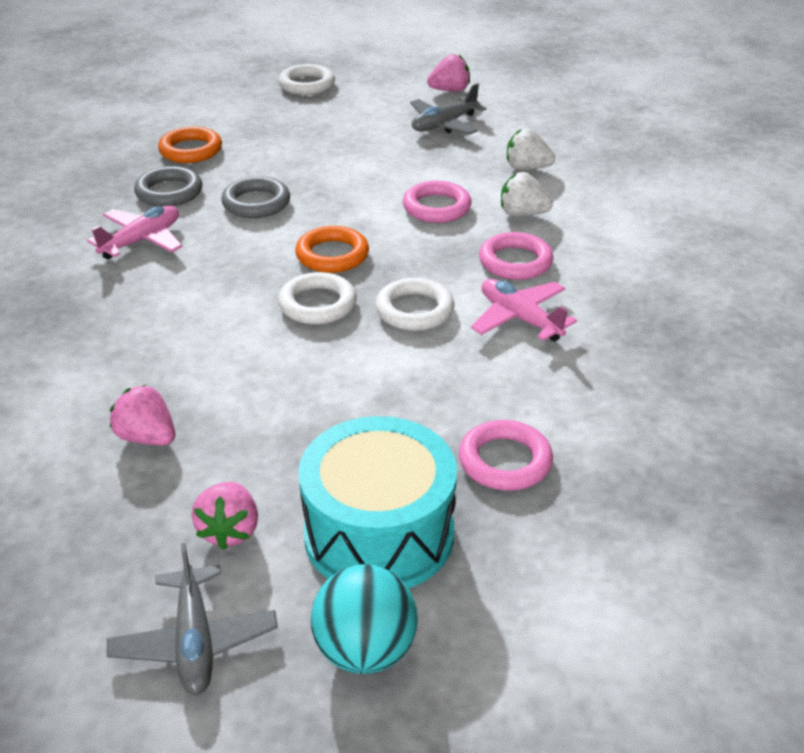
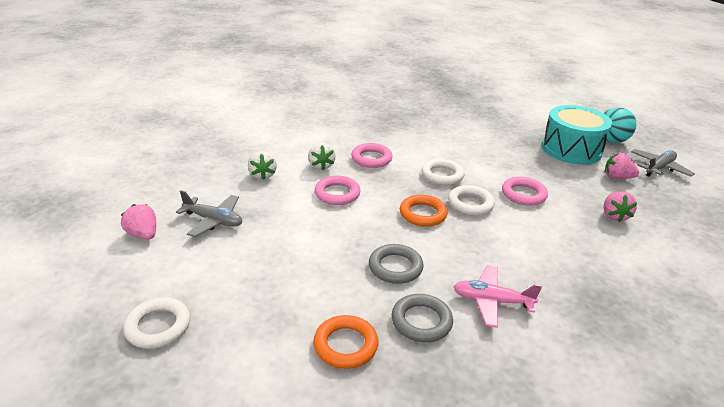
camera: 120 degrees left, 5 degrees down
(229, 531) = (617, 177): pink strawberry -> pink strawberry turned 135 degrees counterclockwise
(505, 461) = (505, 135): pink ring -> pink ring (523, 194)
(520, 318) = (417, 149): pink plane -> none

